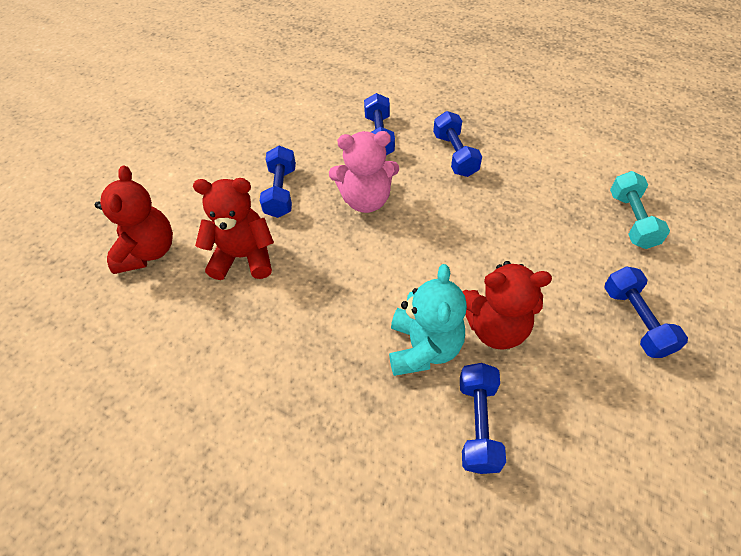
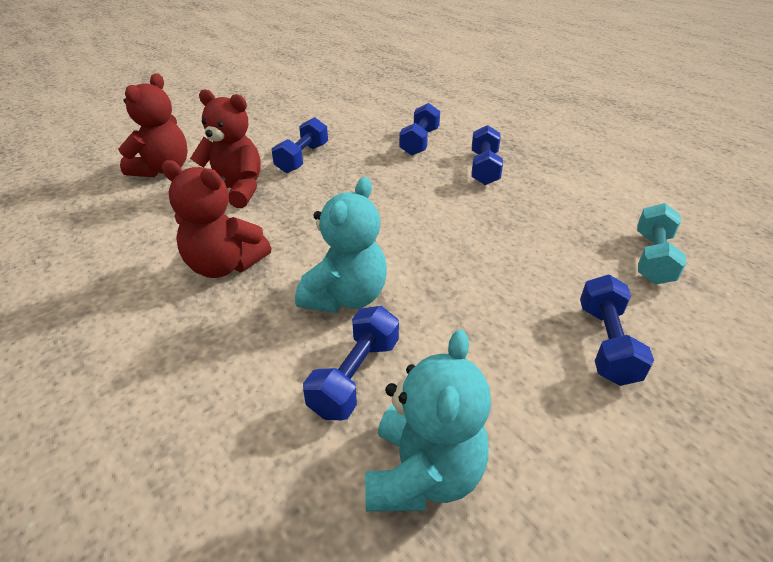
camera: 20 degrees right, 15 degrees down
(366, 200) = (374, 179): pink teddy bear -> none
(495, 327) = (433, 302): red teddy bear -> red teddy bear (224, 265)
(572, 487) = (423, 474): none -> turquoise teddy bear

